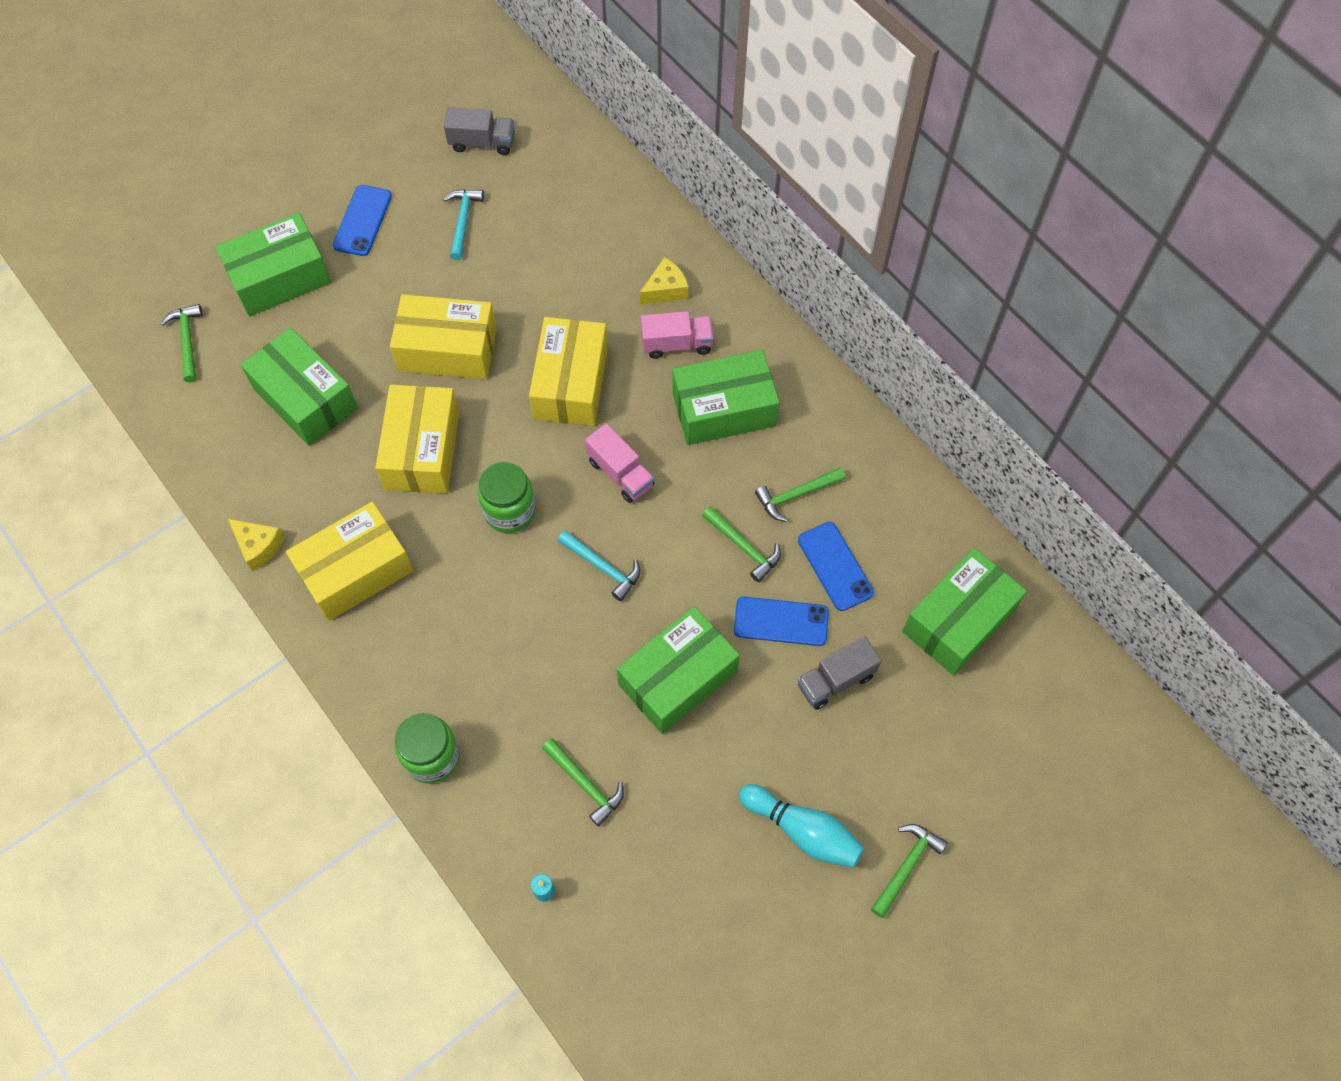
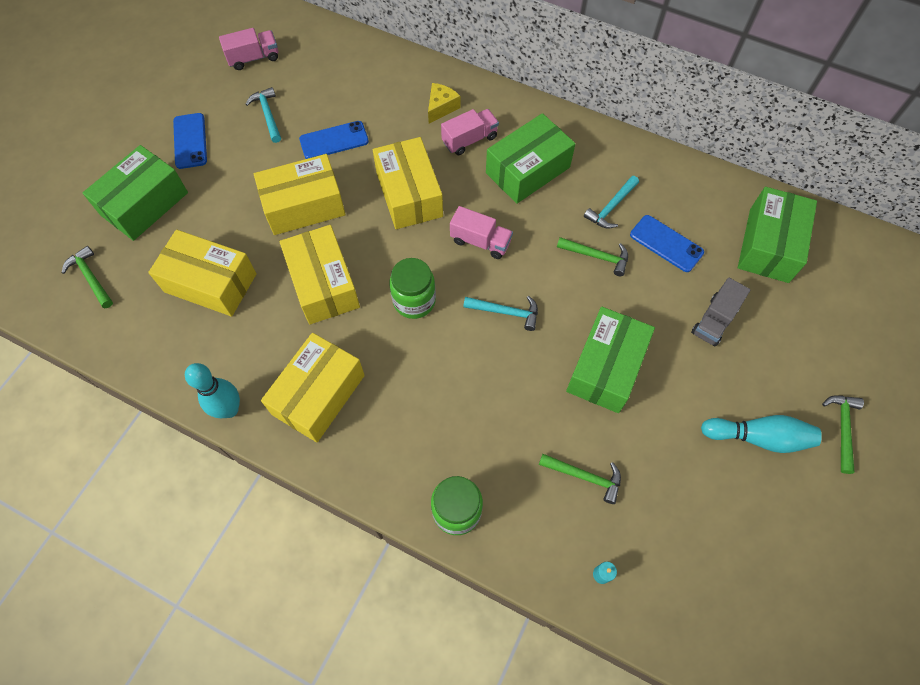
camera: 25 degrees left, 0 degrees up
(259, 546) = (229, 409): yellow cheese -> turquoise bowling pin
(305, 398) = (210, 283): green box -> yellow box
(482, 142) = (253, 58): grey truck -> pink truck
(781, 621) = (653, 296): blue phone -> blue phone (334, 140)
(796, 495) = (611, 207): green hammer -> turquoise hammer

